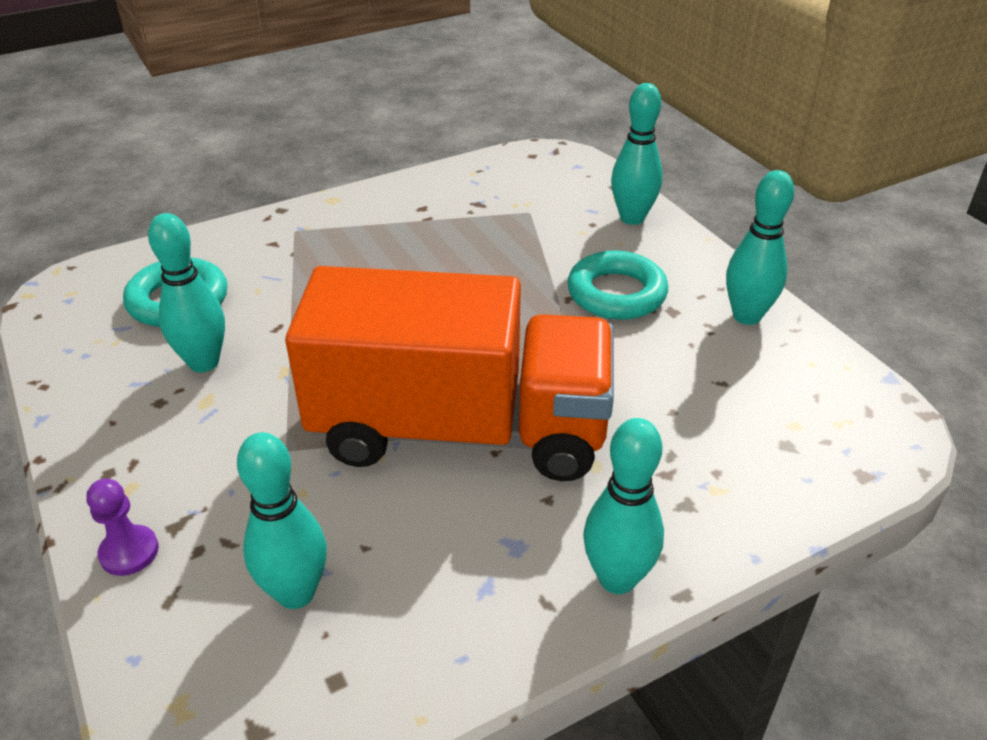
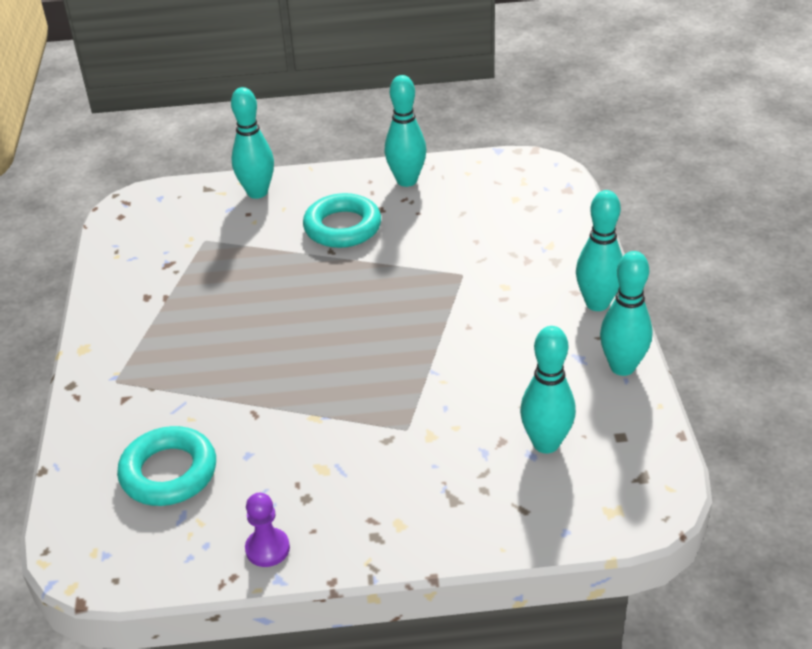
camera: 65 degrees left, 0 degrees up
(129, 552) = (468, 527): purple pawn -> purple pawn (267, 549)
(204, 362) = (272, 464): turquoise bowling pin -> turquoise bowling pin (622, 367)
(460, 429) = (437, 337): orange truck -> none

